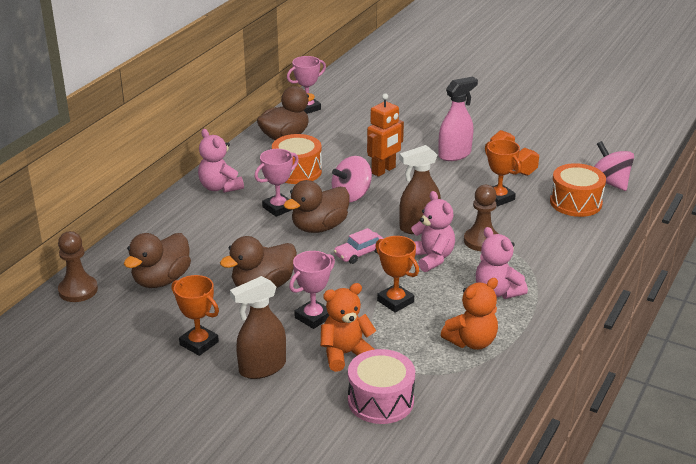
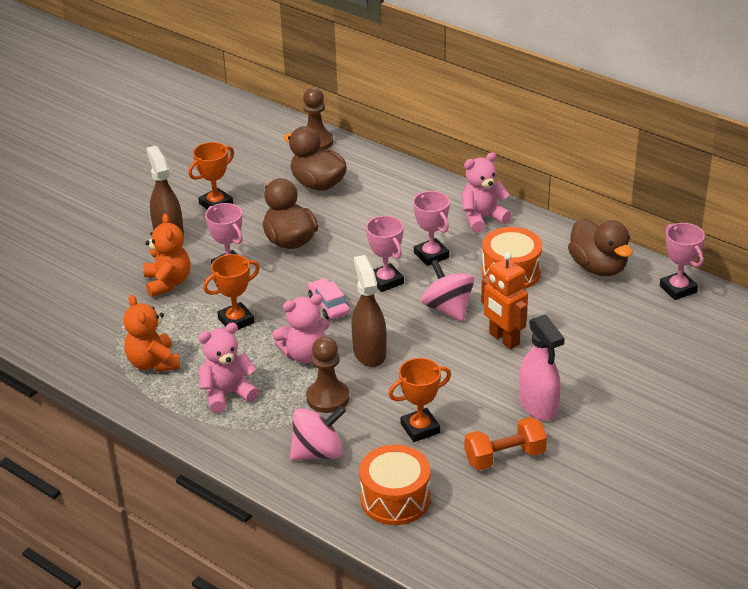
camera: 100 degrees right, 5 degrees up
(319, 227) = (386, 281): brown duck -> pink trophy
(380, 400) = (97, 297): pink drum -> none
(609, 182) = (440, 547): pink spinning top -> pink spinning top (318, 452)

